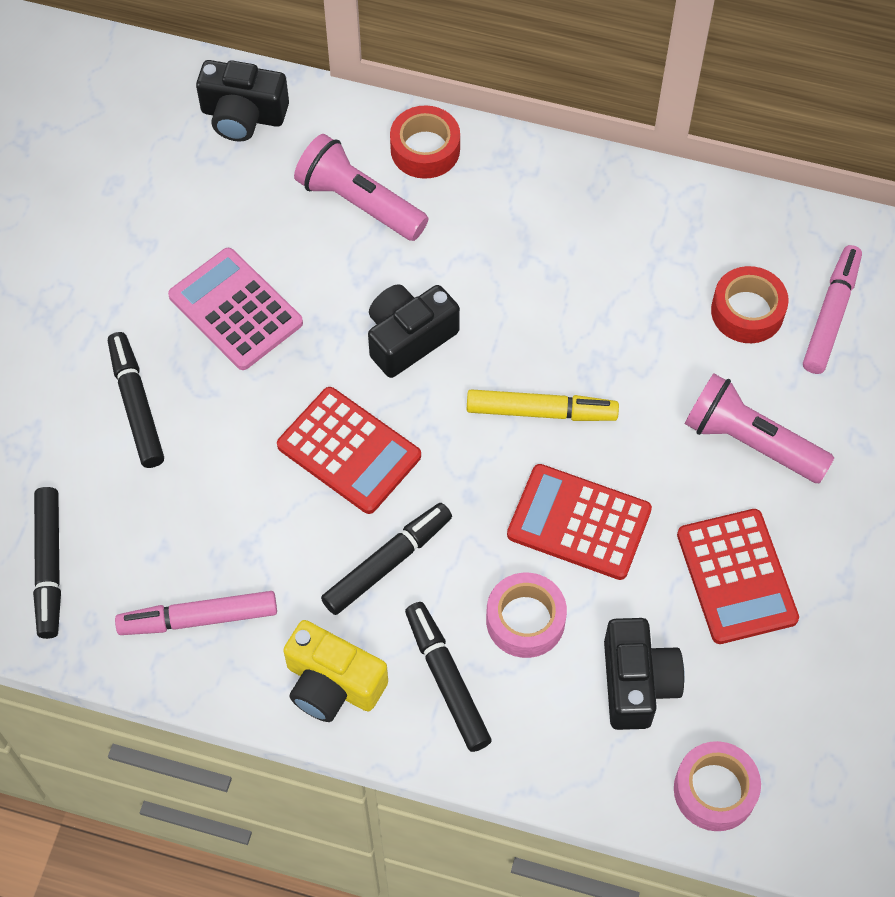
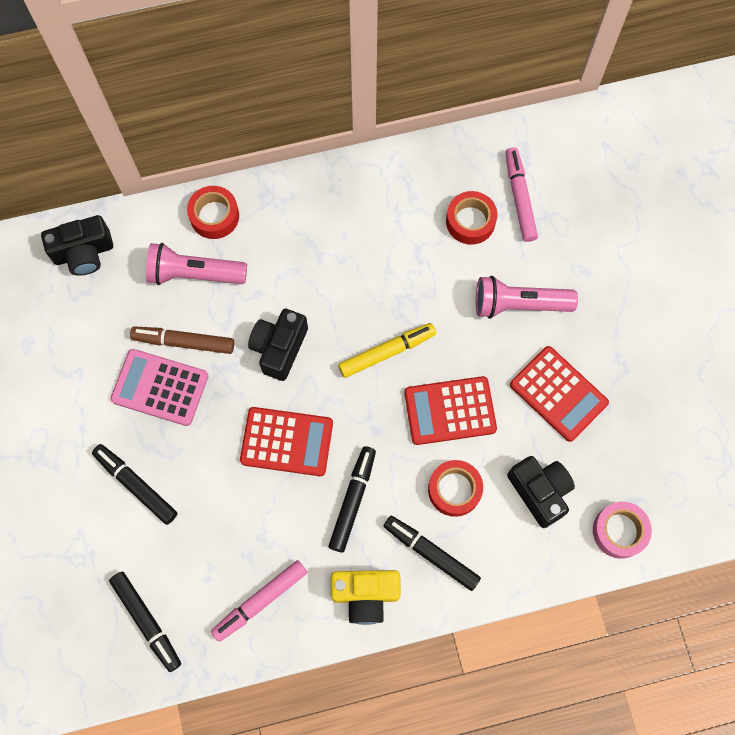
camera: 30 degrees left, 10 degrees up
(296, 273) = (183, 342): none -> brown marker
(525, 620) = (454, 490): pink tape -> red tape

